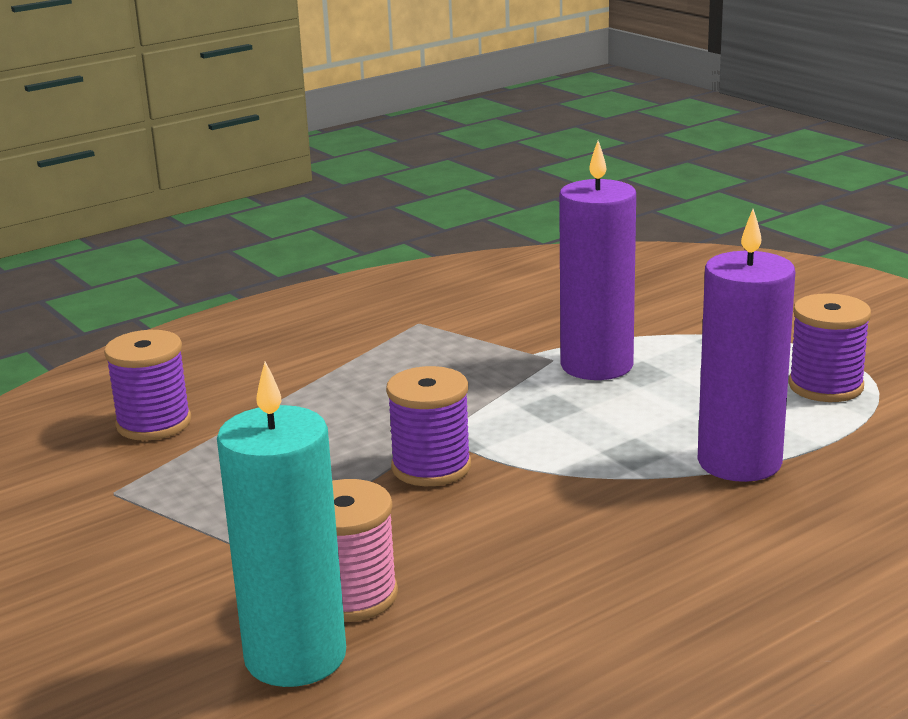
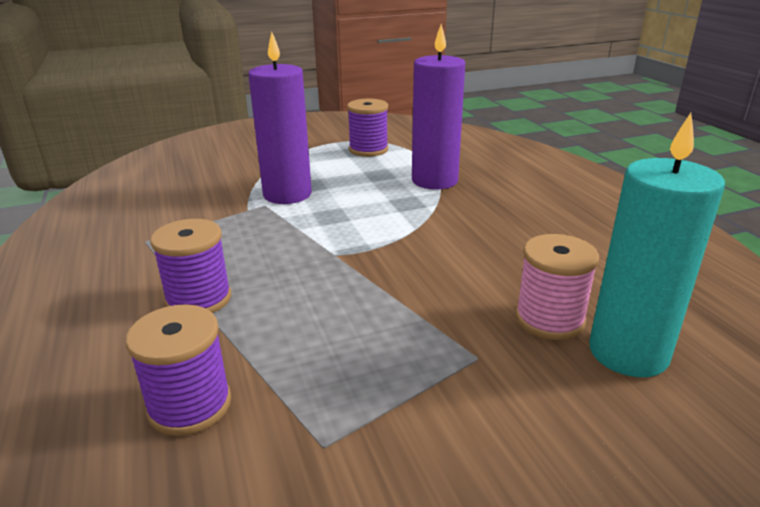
camera: 75 degrees left, 5 degrees up
(431, 467) = (384, 266): purple spool -> purple spool (199, 299)

